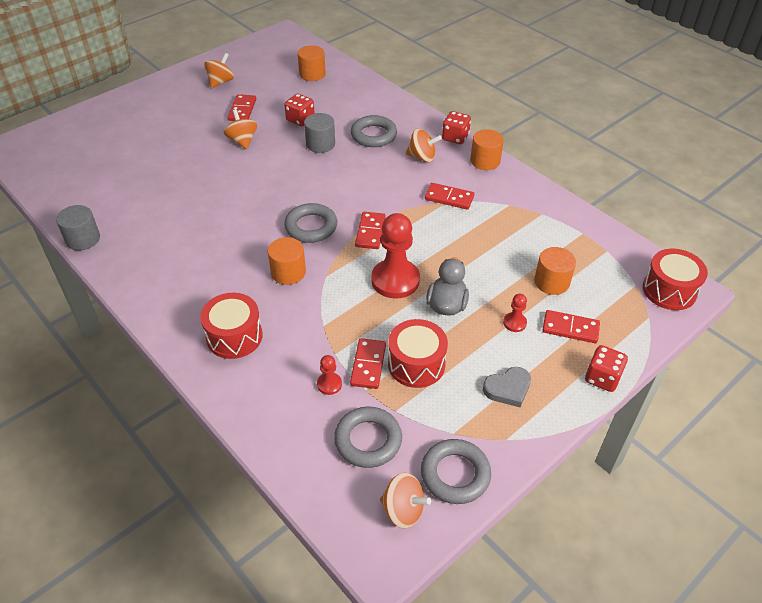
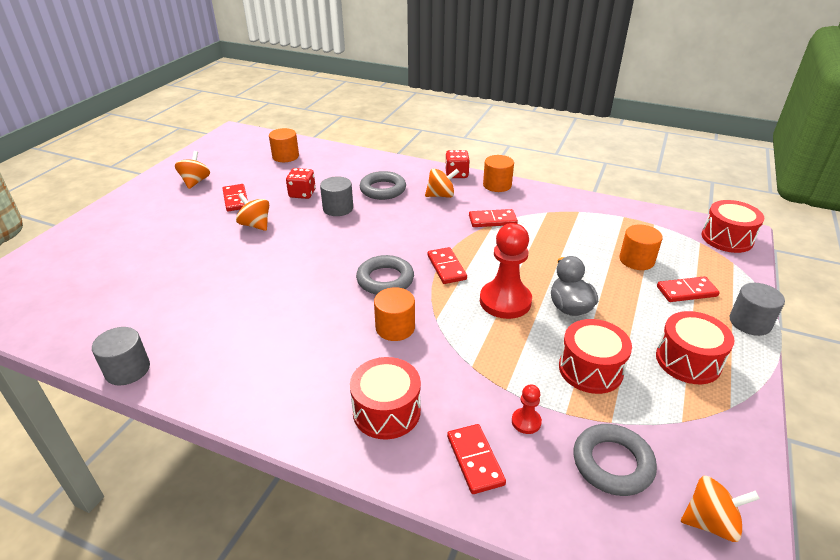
camera: 25 degrees left, 10 degrees down
(368, 365) = (547, 387): red domino -> red domino (475, 460)
(455, 474) = (721, 461): grey ring -> none
(508, 389) = (688, 361): grey heart -> red drum
(514, 323) = (639, 302): red pawn -> none
(602, 378) = (750, 322): red dice -> grey cylinder

